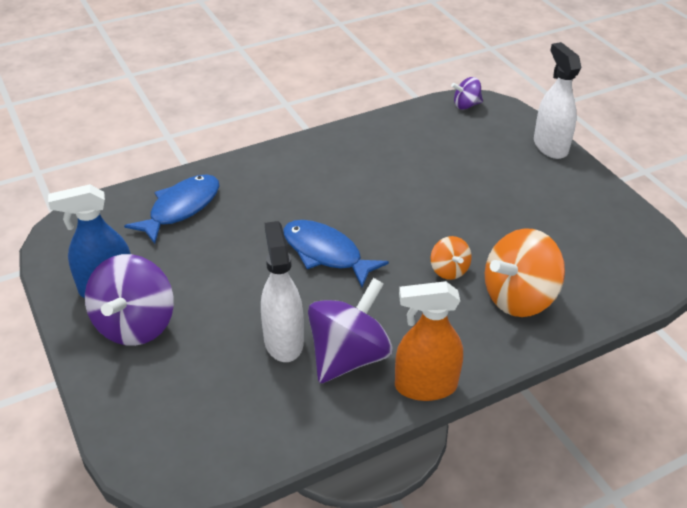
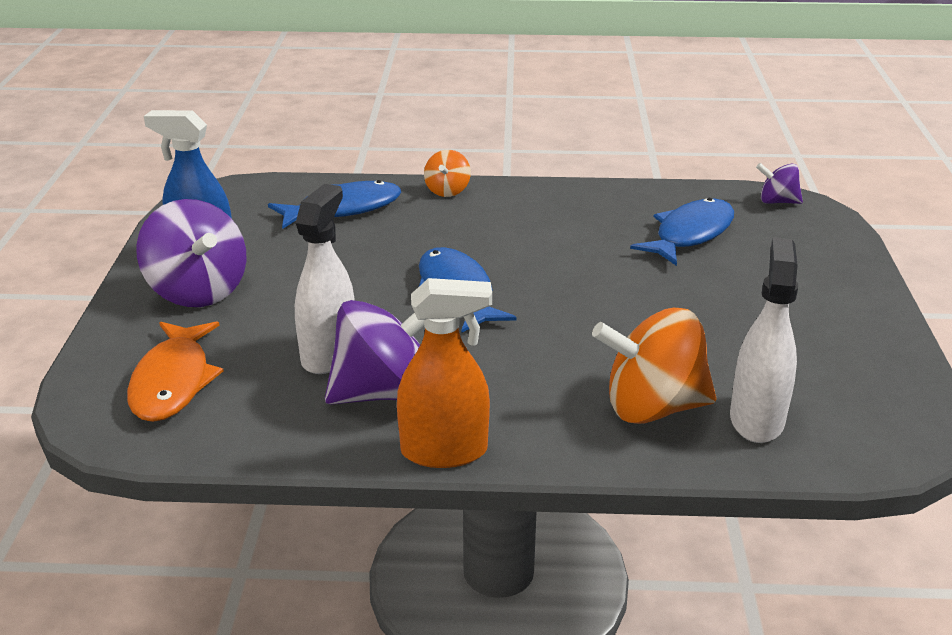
camera: 30 degrees right, 10 degrees down
(135, 325) = (198, 291): purple spinning top -> purple spinning top turned 75 degrees counterclockwise
(191, 413) = (173, 382): none -> orange fish
(425, 386) = (444, 451): orange spray bottle -> orange spray bottle turned 150 degrees clockwise
(435, 150) = (690, 234): none -> blue fish
(449, 270) = (588, 352): orange spinning top -> orange spinning top (447, 191)
(550, 146) = (855, 270): white spray bottle -> white spray bottle (756, 419)

